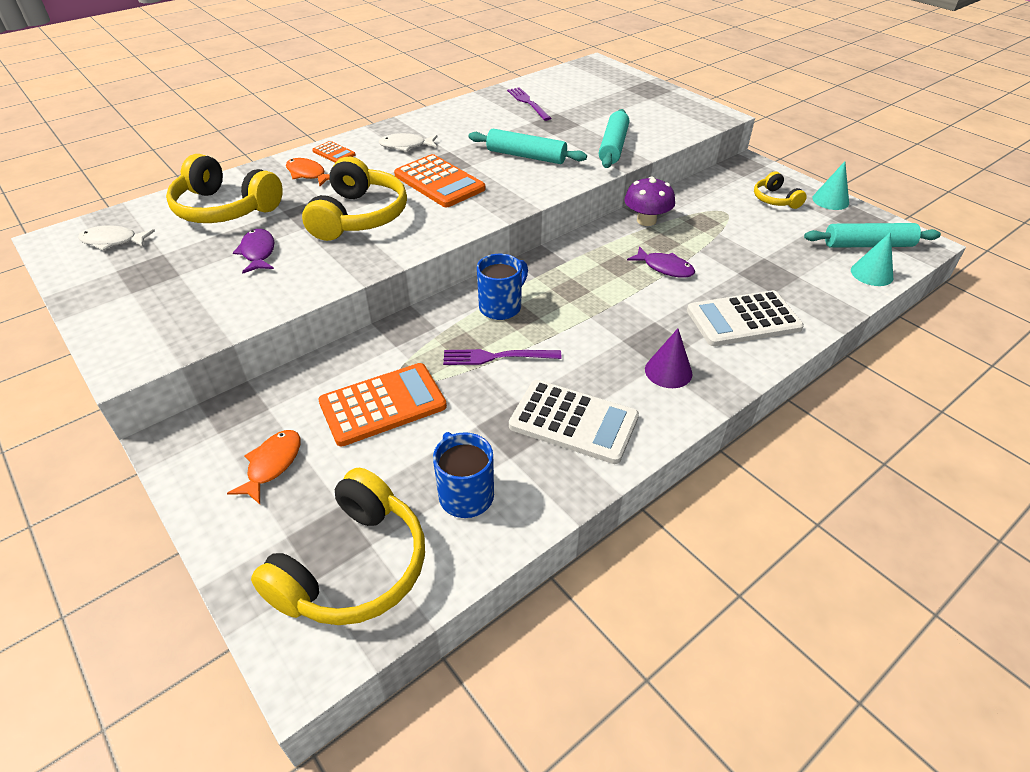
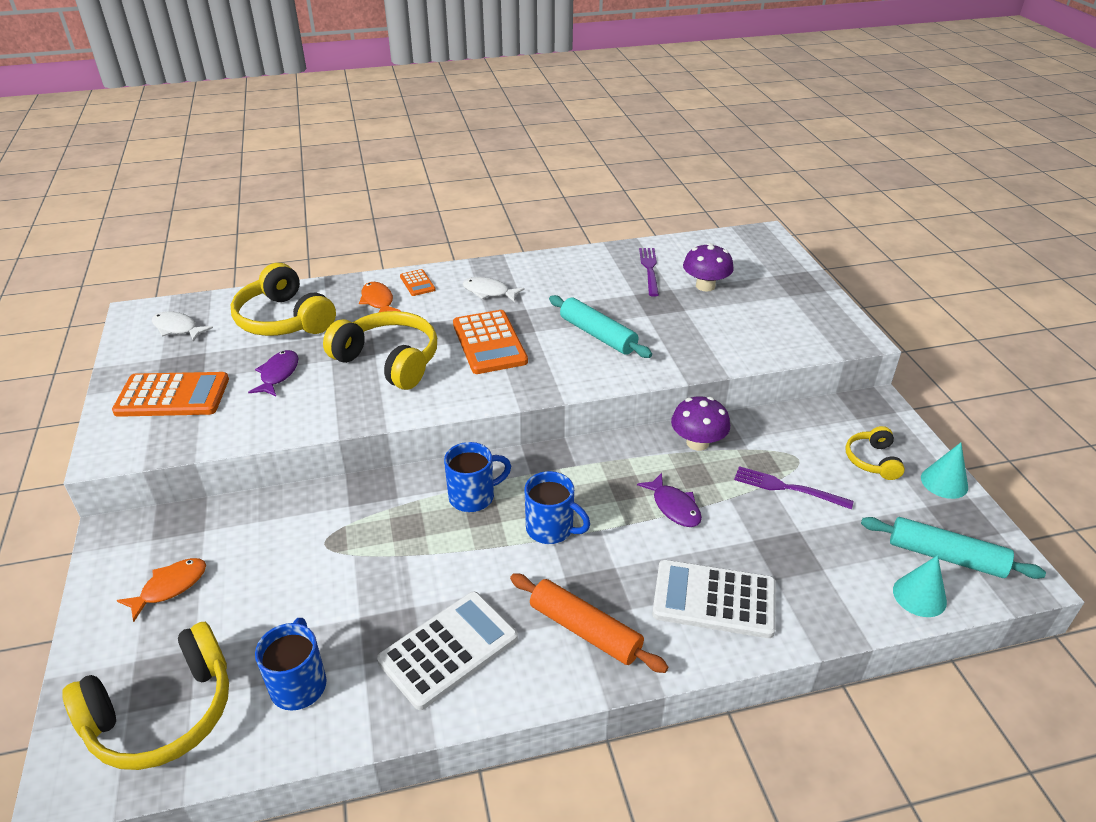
camera: 25 degrees right, 5 degrees down
(359, 216) = (389, 361): yellow headphones -> yellow headphones turned 90 degrees counterclockwise
(383, 405) = (295, 563): orange calculator -> orange calculator (172, 396)
(496, 357) = (429, 550): purple fork -> purple fork (787, 488)
(573, 422) = (449, 649): white calculator -> white calculator turned 90 degrees counterclockwise
(581, 105) = (705, 286): none -> purple mushroom
(584, 310) = (551, 529): none -> blue mug
(613, 147) = (699, 347): turquoise rolling pin -> none
(668, 371) = (584, 630): purple cone -> orange rolling pin

